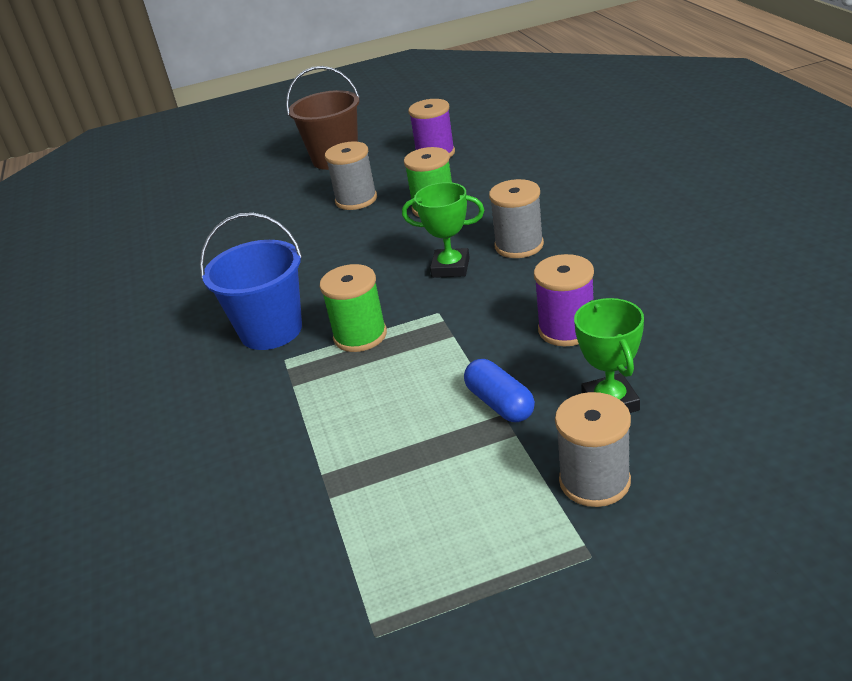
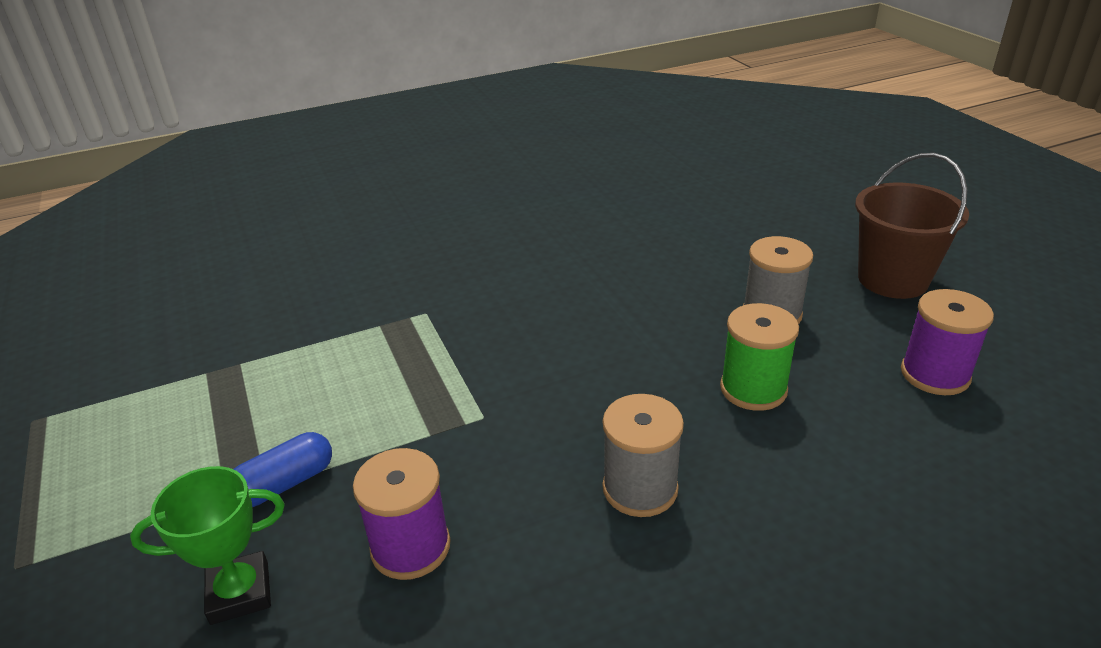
camera: 80 degrees right, 0 degrees up
(271, 330) = (479, 296): blue bucket -> none
(360, 336) = (452, 359): green spool -> none
(450, 268) = (586, 420): green trophy -> none
(594, 481) = (114, 573): grey spool -> none

